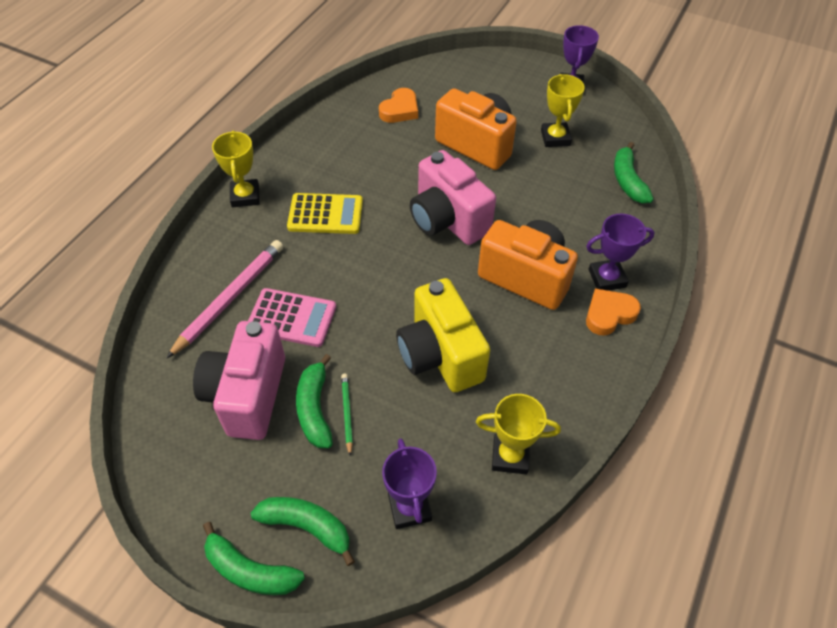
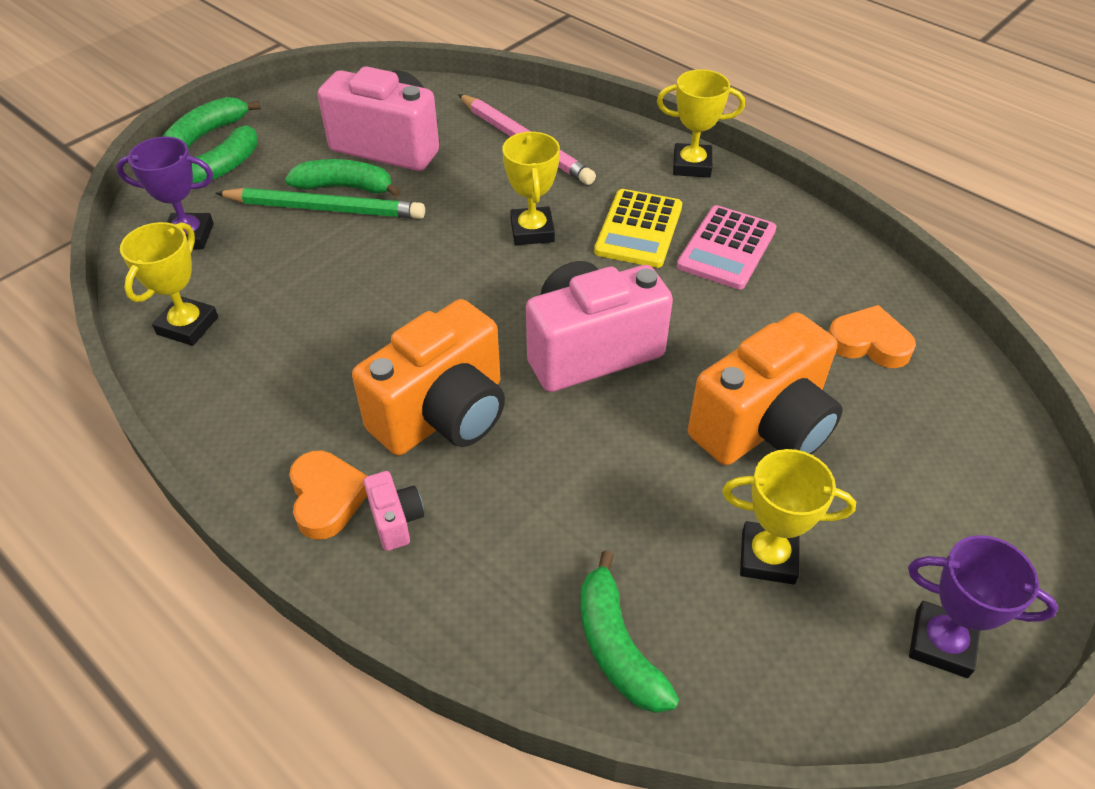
camera: 105 degrees right, 5 degrees down
(291, 318) = (475, 183): pink calculator -> pink calculator (726, 248)
(342, 271) = (532, 231): none -> yellow trophy
(347, 413) = (325, 208): green pencil -> green pencil, size x2.04
(400, 110) = (869, 343): orange heart -> orange heart turned 150 degrees clockwise
(440, 355) = (358, 295): yellow camera -> none
(607, 278) = (396, 520): purple trophy -> pink camera
(627, 181) = (617, 647): green banana -> green banana turned 120 degrees counterclockwise

